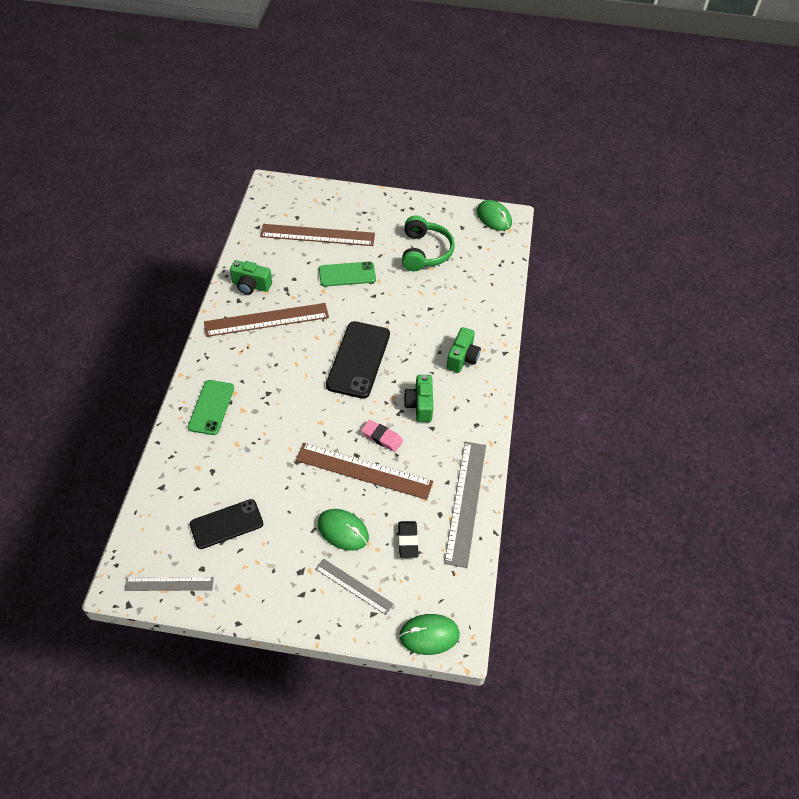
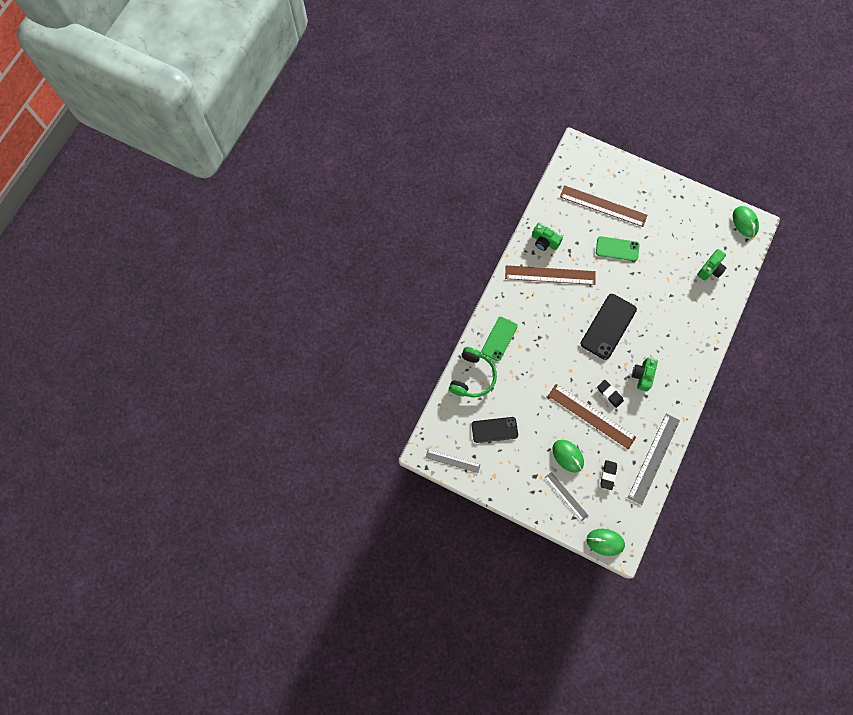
camera: 20 degrees right, 20 degrees up
(382, 437) = (609, 394): pink eraser -> black eraser
(425, 252) = (681, 242): green headphones -> green headphones (472, 376)
(462, 358) = (683, 345): green camera -> green camera (710, 269)

